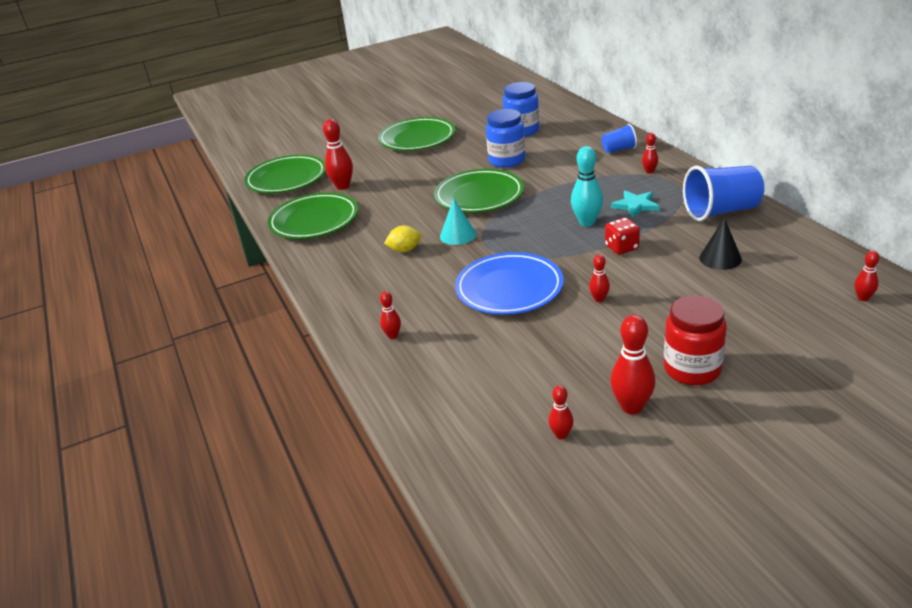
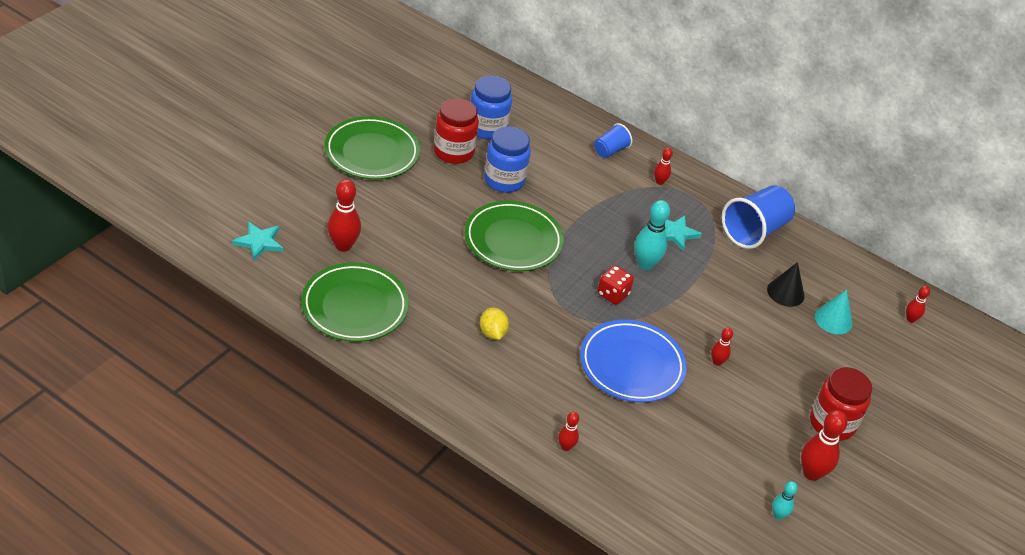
camera: 40 degrees left, 10 degrees up
(286, 179) = (259, 242): green plate -> turquoise star
(405, 250) = (492, 333): yellow lemon -> yellow lemon turned 60 degrees counterclockwise
(458, 235) = (532, 302): turquoise cone -> turquoise cone (833, 320)
(481, 142) = (453, 152): none -> red jar
(561, 435) = (778, 515): red bowling pin -> turquoise bowling pin
(621, 248) = (697, 293): red dice -> red dice (613, 294)

